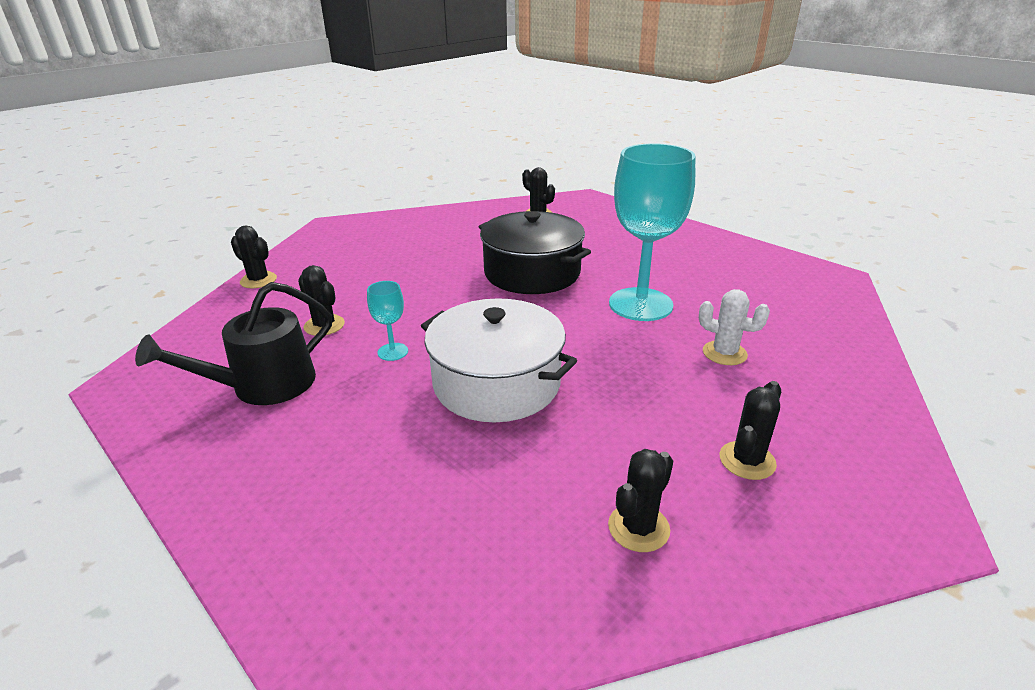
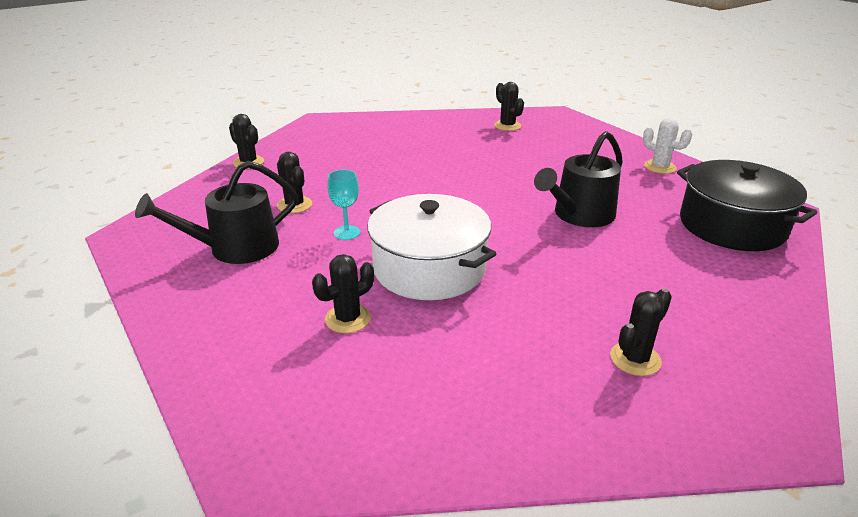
camera: 10 degrees right, 0 degrees up
(532, 273) = (487, 177): black pot -> black pot (732, 225)
(638, 528) = (518, 399): black cactus -> black cactus (348, 319)
(640, 304) = (579, 215): turquoise goblet -> black watering can
(724, 353) = (645, 266): white cactus -> white cactus (660, 167)

